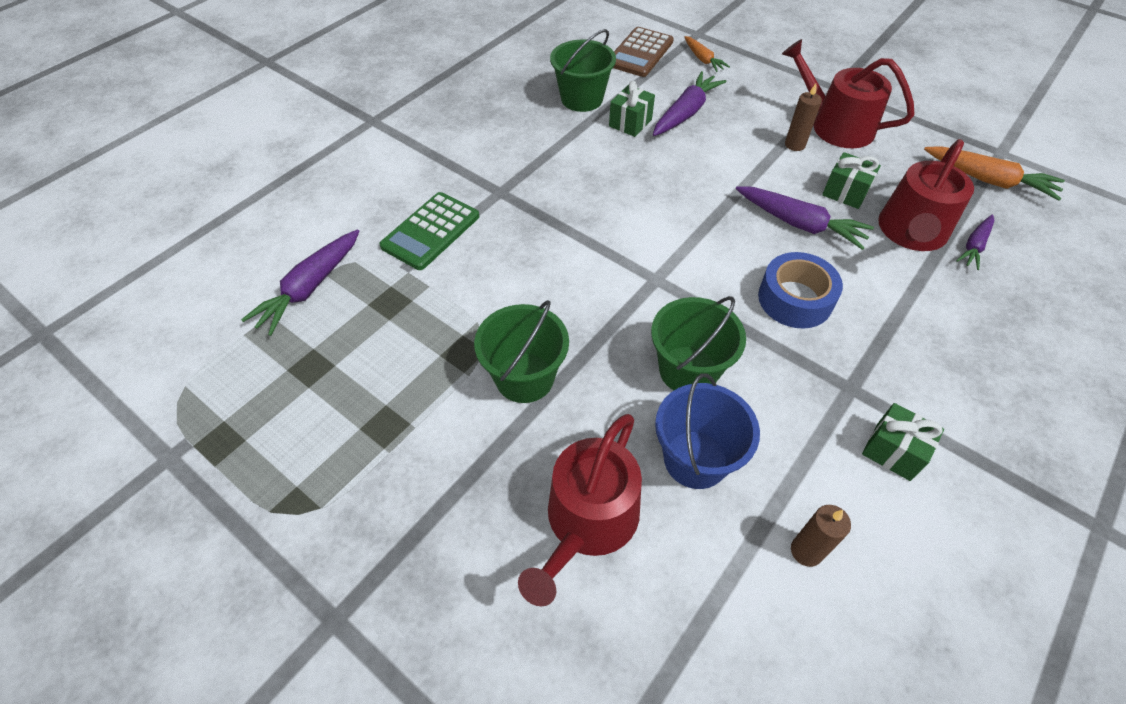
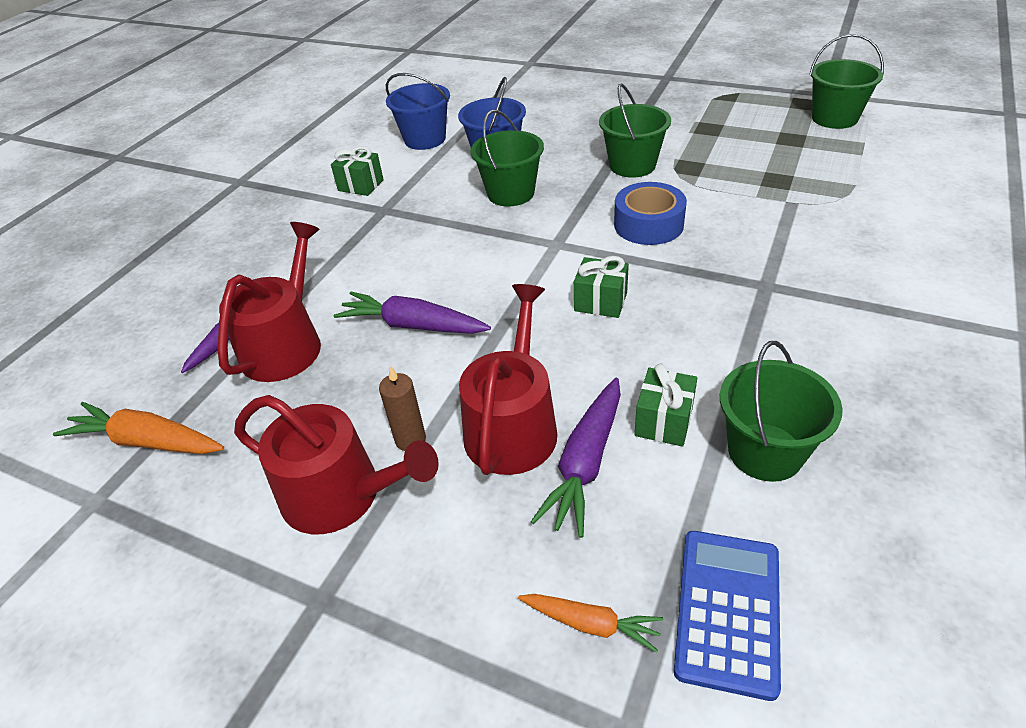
camera: 170 degrees right, 10 degrees down
(222, 392) = (834, 118): none -> green bucket
(310, 288) = (854, 174): purple carrot -> none
(431, 231) = (799, 233): green calculator -> none
(587, 522) = (554, 124): red watering can -> red watering can (513, 425)
(640, 53) = (727, 610): brown calculator -> blue calculator
(703, 59) = (591, 624): orange carrot -> orange carrot turned 150 degrees clockwise
(795, 299) = (423, 255): blue tape -> blue tape (648, 224)
(806, 551) = (425, 139): brown candle -> blue bucket
(845, 192) = (351, 377): green gift -> green gift (600, 302)

